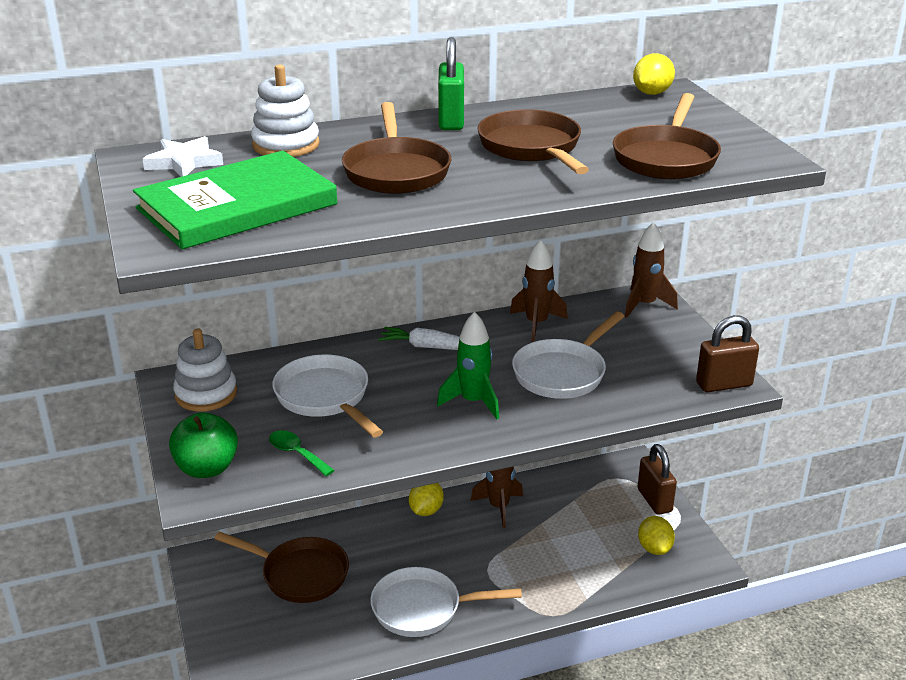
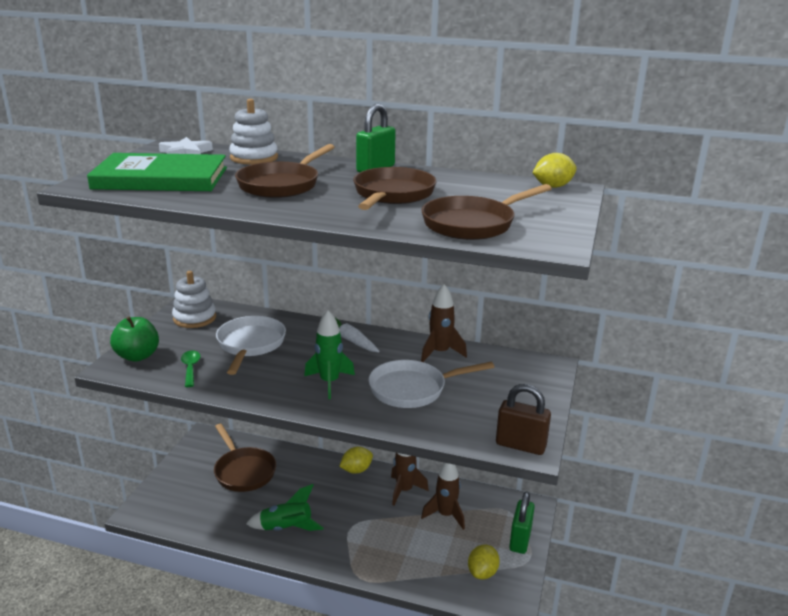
camera: 35 degrees right, 5 degrees down
(422, 608) = (286, 528): white pan -> green rocket
(644, 305) = (537, 369): brown rocket -> brown rocket (445, 515)
(654, 500) = (520, 540): brown padlock -> green padlock

